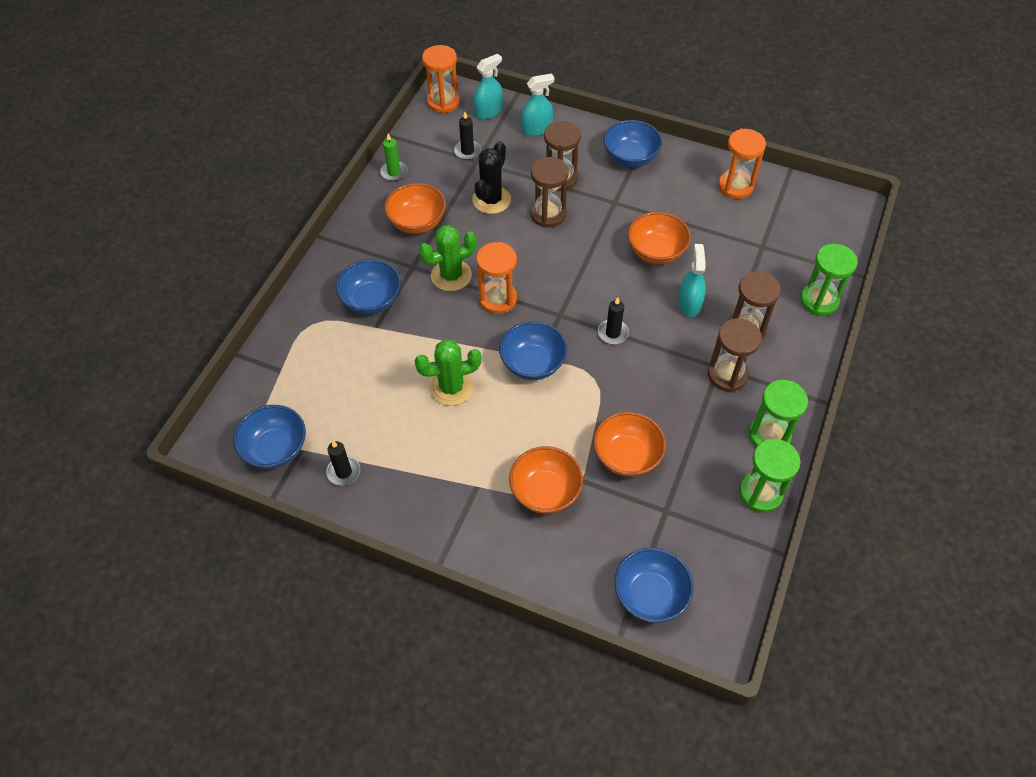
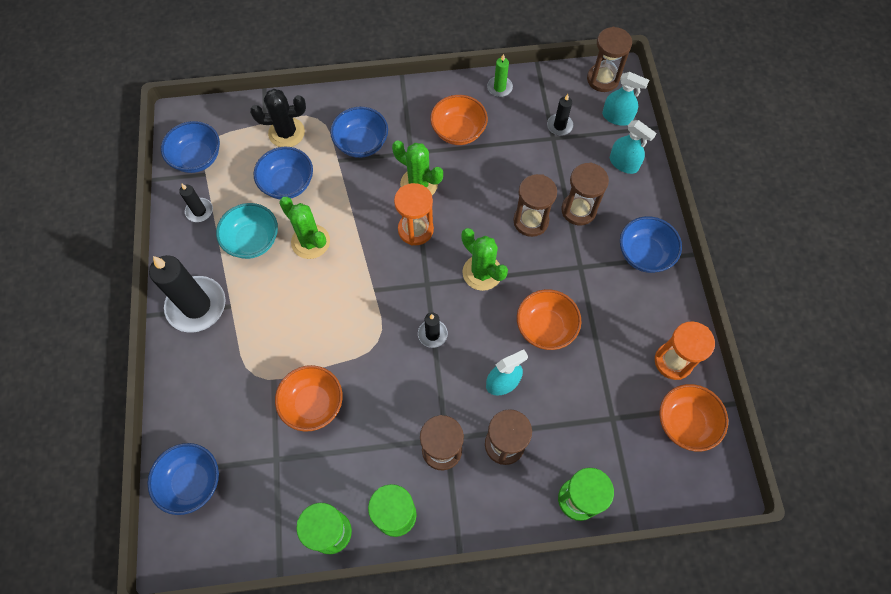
camera: 60 degrees right, 10 degrees up
(415, 437) = (253, 241): none -> turquoise bowl
(443, 102) = (603, 79): orange hourglass -> brown hourglass
(456, 517) = (196, 306): none -> black candle
(491, 200) = (518, 171): black cactus -> black cactus (286, 133)
(533, 363) = (366, 288): blue bowl -> blue bowl (288, 184)
(545, 491) = (249, 357): orange bowl -> orange bowl (685, 423)
(575, 270) = (482, 272): none -> green cactus

